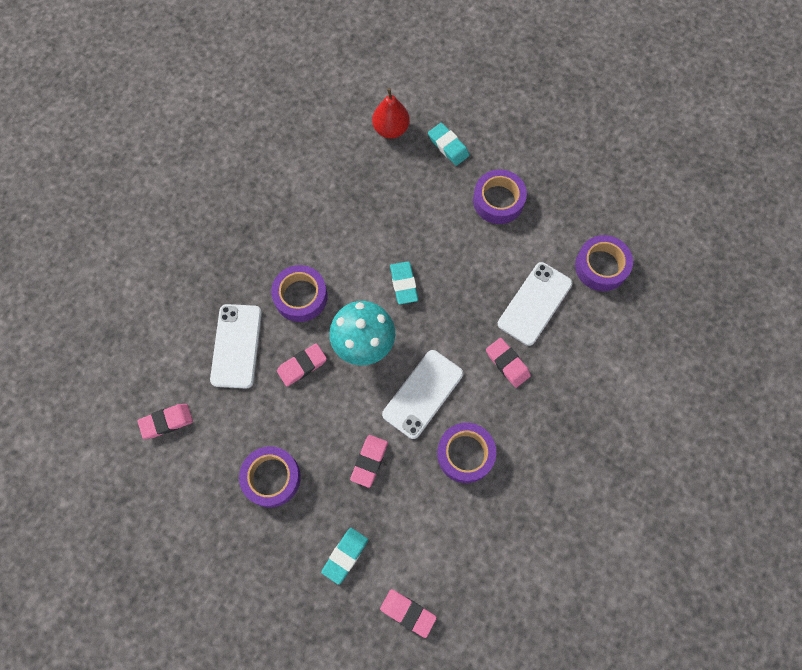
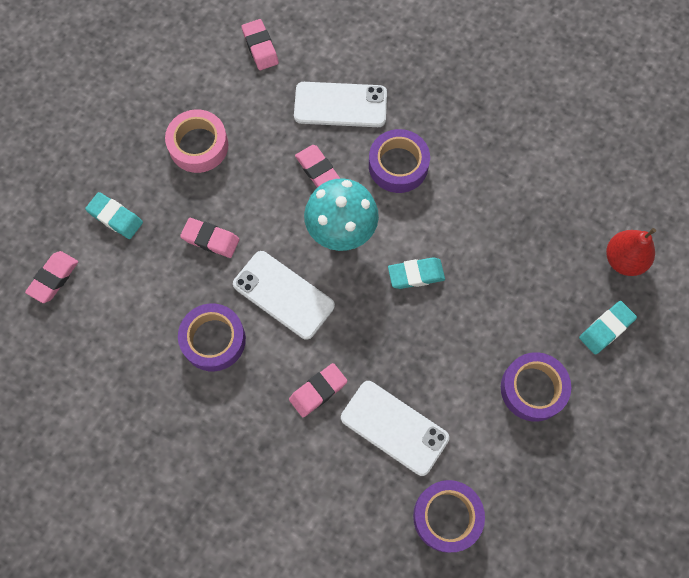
camera: 90 degrees right, 0 degrees up
(271, 478) = (198, 145): purple tape -> pink tape

